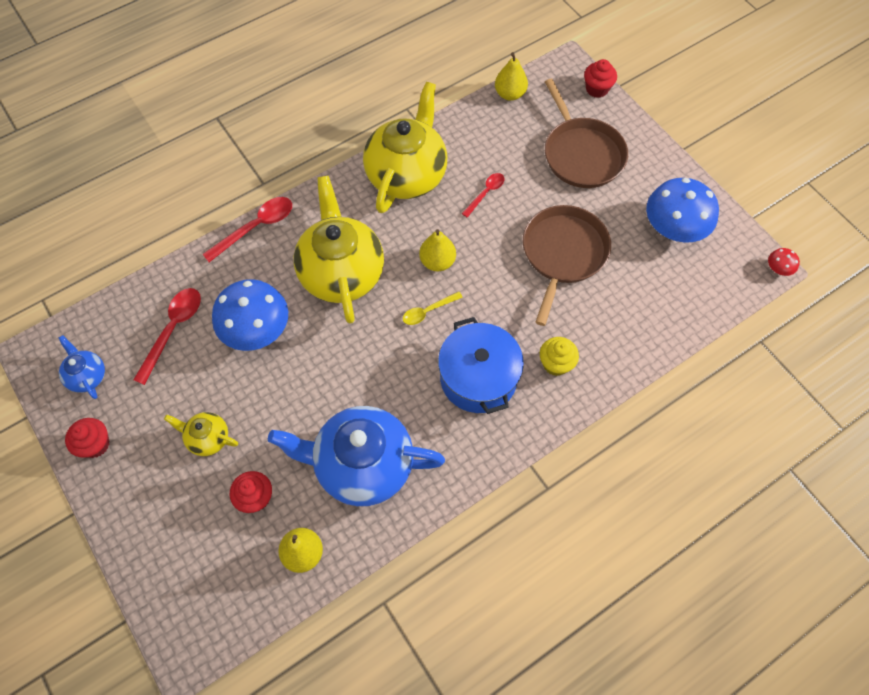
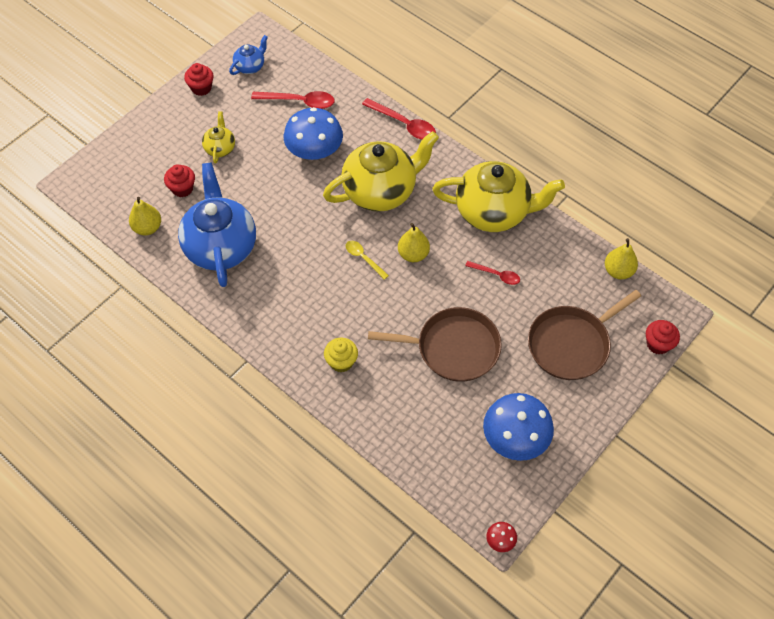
camera: 75 degrees right, 5 degrees down
(478, 378) = (313, 307): blue pot -> none

